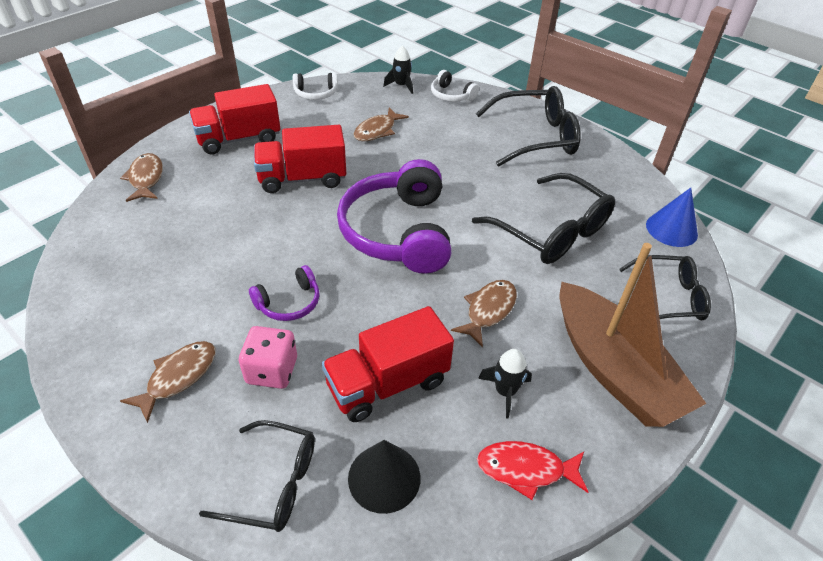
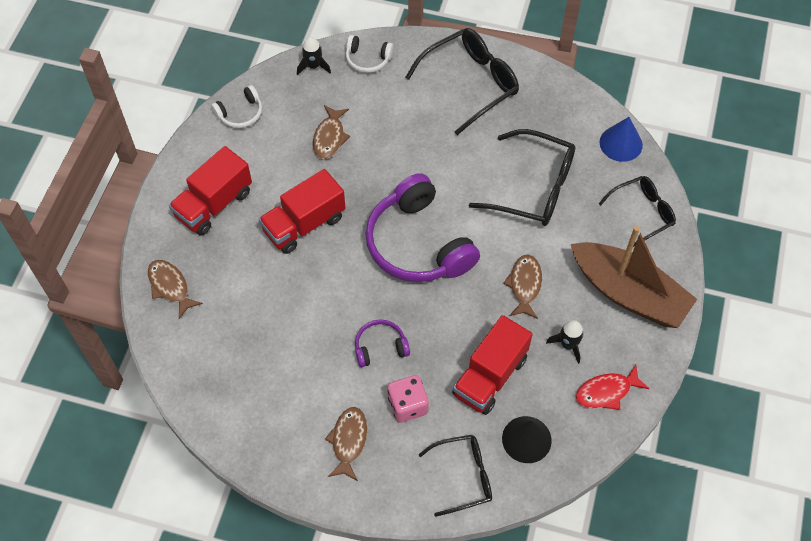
camera: 25 degrees left, 15 degrees up
(289, 302) = (380, 347): purple headphones -> purple headphones turned 135 degrees counterclockwise

